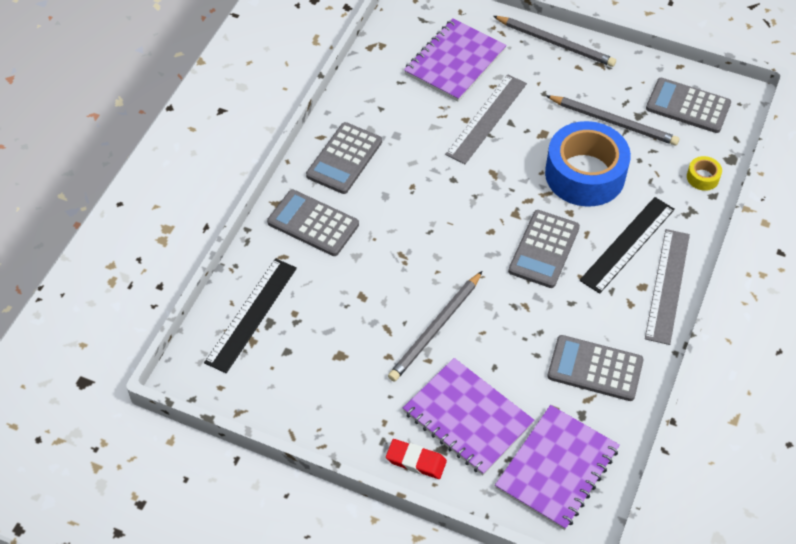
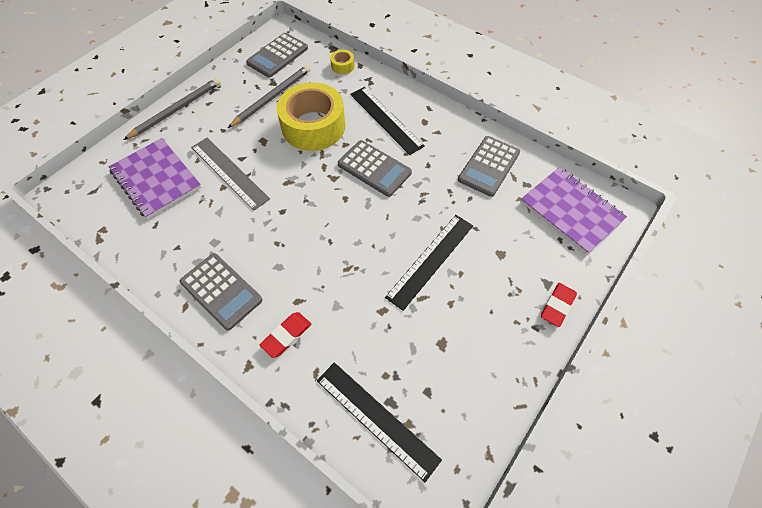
camera: 75 degrees left, 5 degrees up
(313, 223) = (286, 336): grey calculator -> red eraser
(435, 329) = (431, 260): grey pencil -> black ruler
(467, 418) = (520, 258): purple notebook -> none
(585, 174) = (313, 126): blue tape -> yellow tape
(667, 285) = (427, 108): grey ruler -> none

